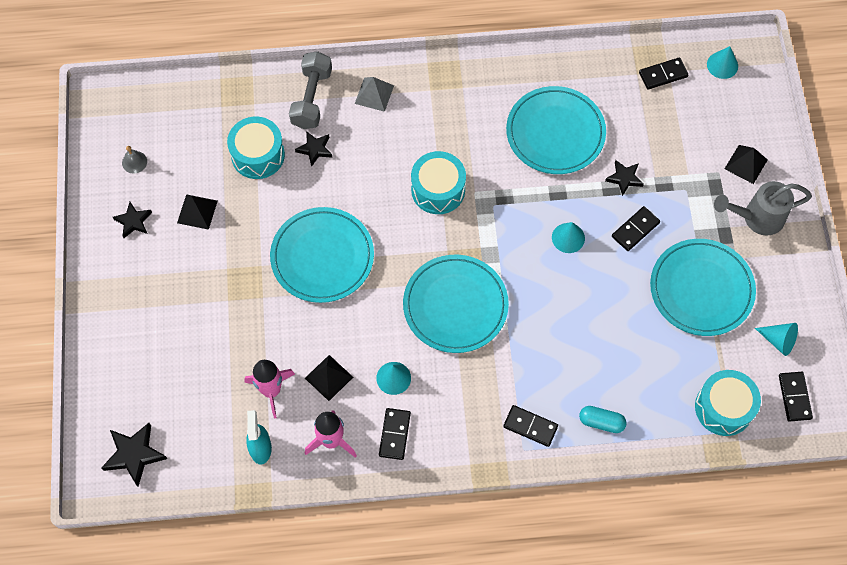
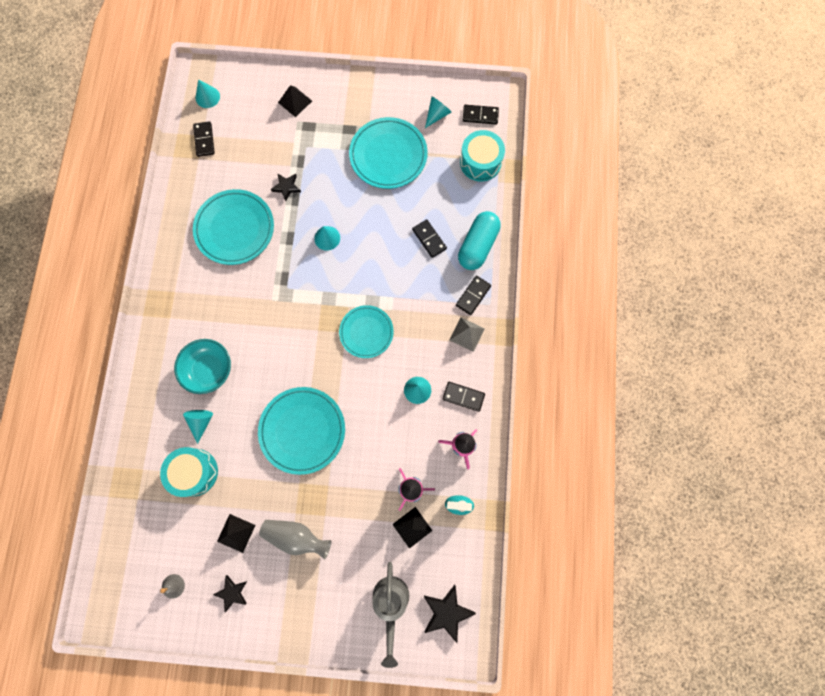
camera: 80 degrees left, 10 degrees up
(200, 274) = (296, 536): none -> grey vase
(312, 98) = (151, 417): grey dumbbell -> none
(315, 149) = (201, 422): black star -> turquoise cone
(329, 377) = (408, 441): black pyramid -> black pyramid (412, 527)
(374, 94) = (161, 364): grey pyramid -> grey pyramid (467, 334)
(376, 144) = (209, 370): none -> turquoise bowl
(438, 190) = (263, 328): turquoise drum -> none
(455, 306) = (366, 332): turquoise plate -> turquoise plate, size x0.65
(601, 422) = (477, 245): turquoise capsule -> turquoise capsule, size x1.79
(635, 229) = (331, 189): black domino -> black domino (429, 239)
(756, 218) = (340, 105): grey watering can -> grey watering can (391, 603)

